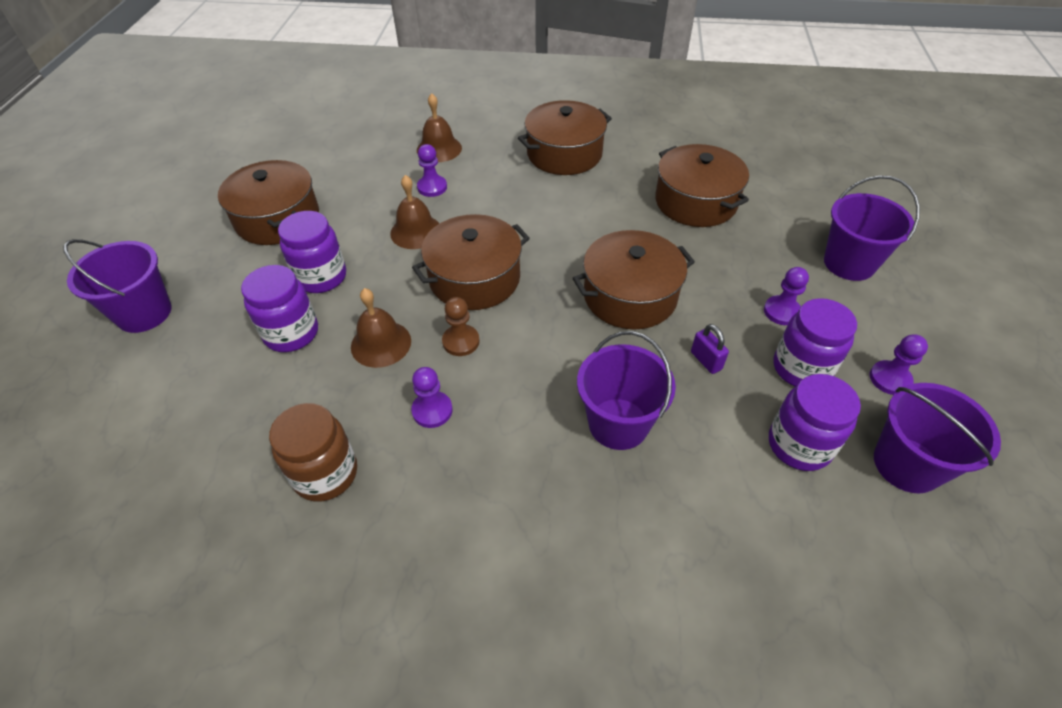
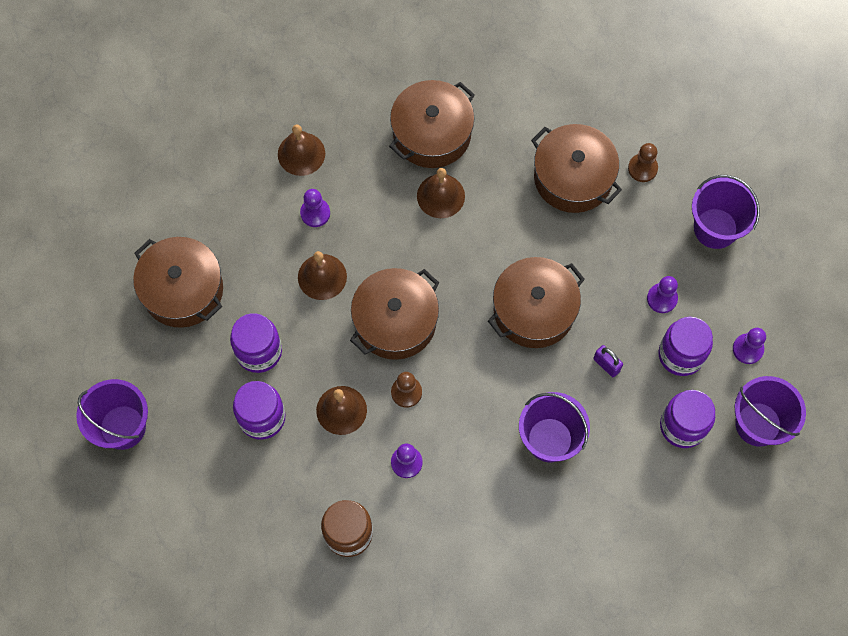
camera: 15 degrees left, 20 degrees up
(558, 194) = (440, 196): none -> brown bell
(770, 206) = (642, 168): none -> brown pawn

